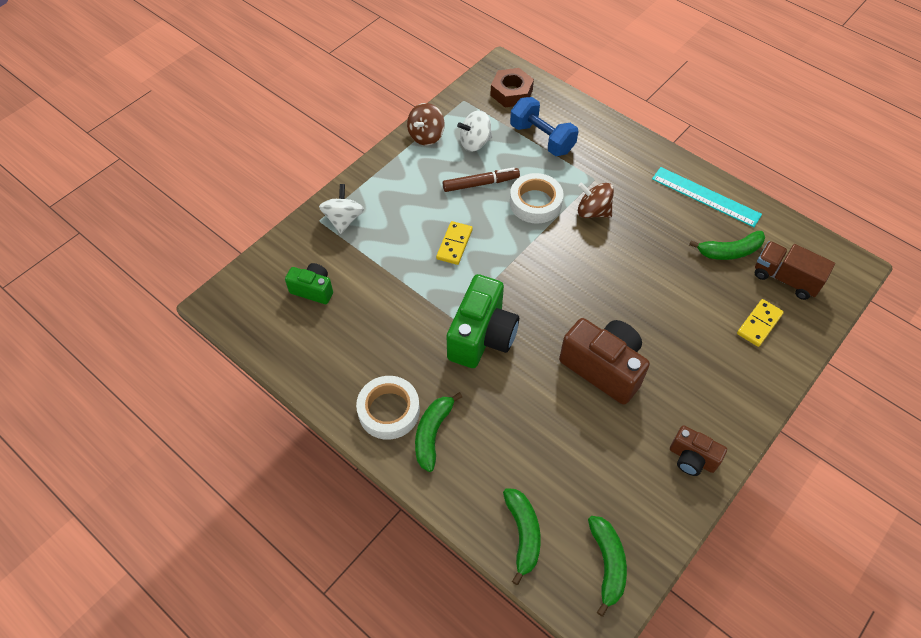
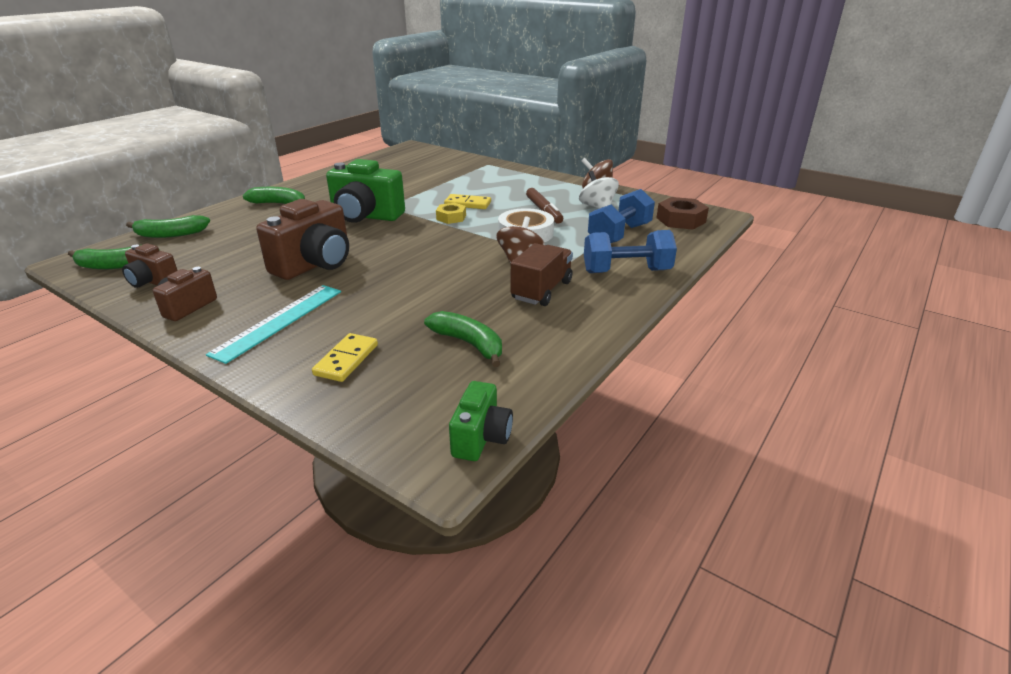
camera: 85 degrees right, 25 degrees down
(313, 290) = (420, 166): green camera -> green camera (481, 438)
(343, 219) = (490, 170): white spinning top -> none
(389, 411) = (306, 191): white tape -> none
(492, 259) = (451, 217): none -> yellow nut
(613, 147) = (626, 271): none -> blue dumbbell
(644, 508) = (153, 282): none -> brown camera
(705, 197) = (564, 330): turquoise ruler -> turquoise ruler (279, 321)
(729, 251) = (469, 344): green banana -> green banana turned 150 degrees clockwise
(759, 324) = (346, 360): yellow domino -> yellow domino turned 75 degrees clockwise
(785, 279) = (420, 388): brown truck -> brown truck (541, 290)

